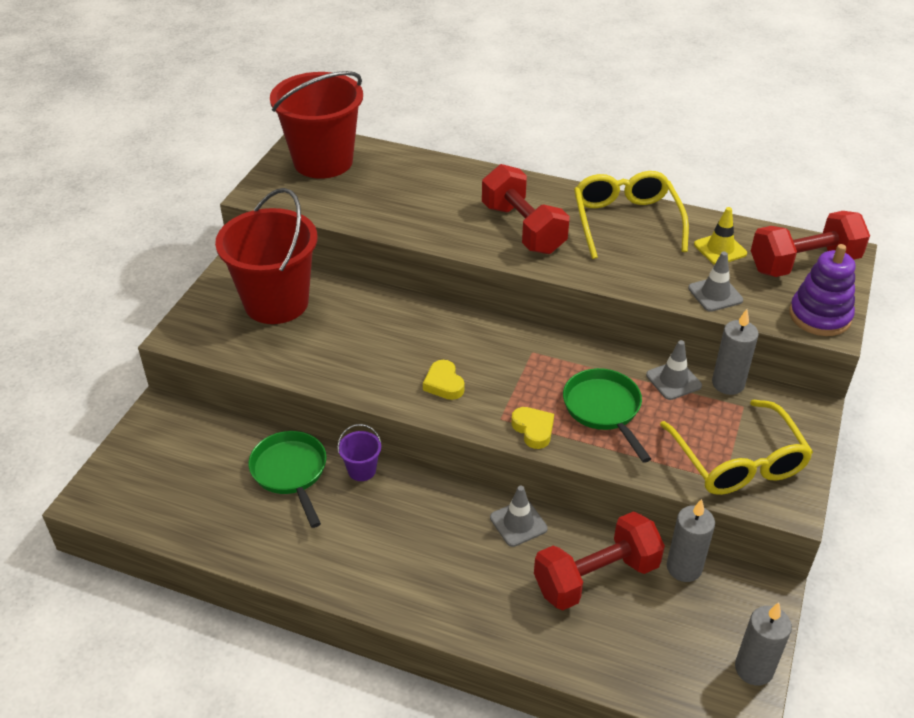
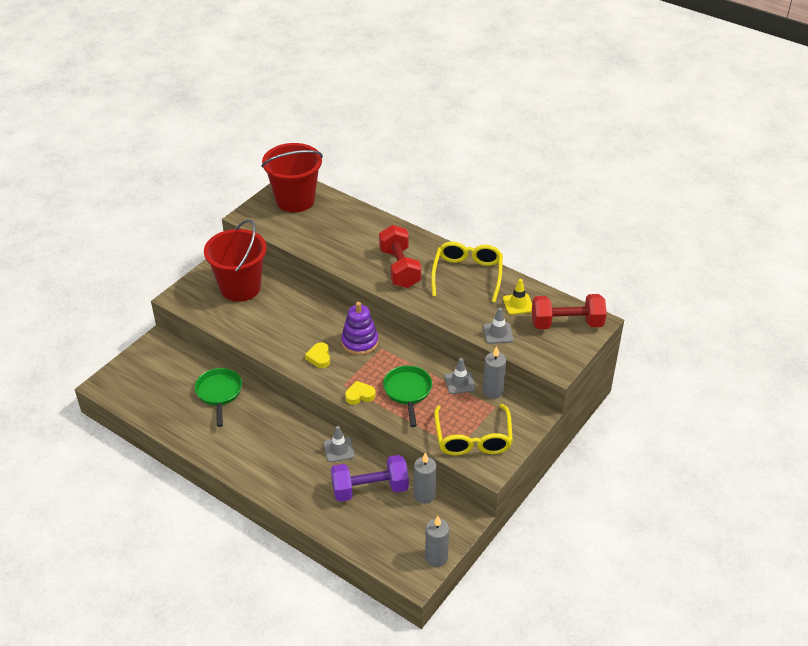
camera: 15 degrees right, 0 degrees up
(362, 470) = (260, 400): purple bucket -> none
(533, 430) = (360, 395): yellow heart -> yellow heart turned 90 degrees counterclockwise
(596, 577) = (370, 489): red dumbbell -> purple dumbbell
(819, 316) = (556, 359): purple stacking toy -> purple stacking toy (359, 342)

